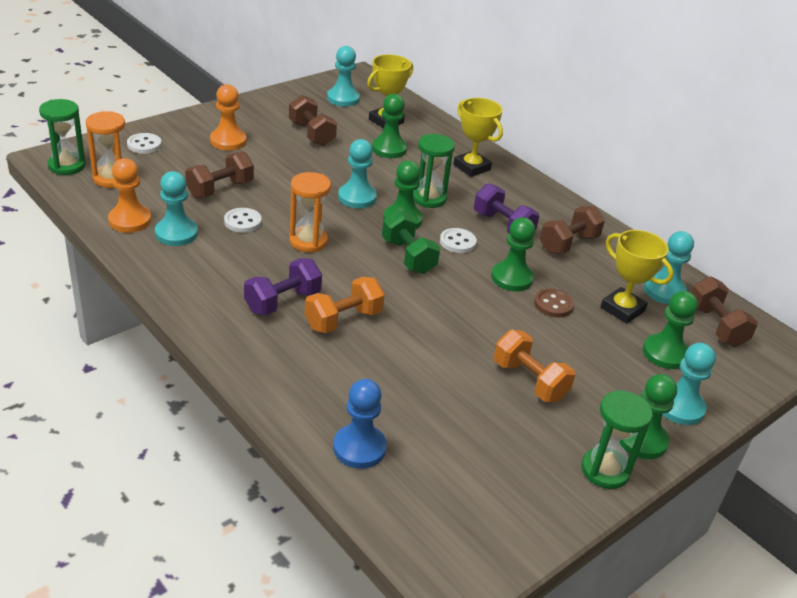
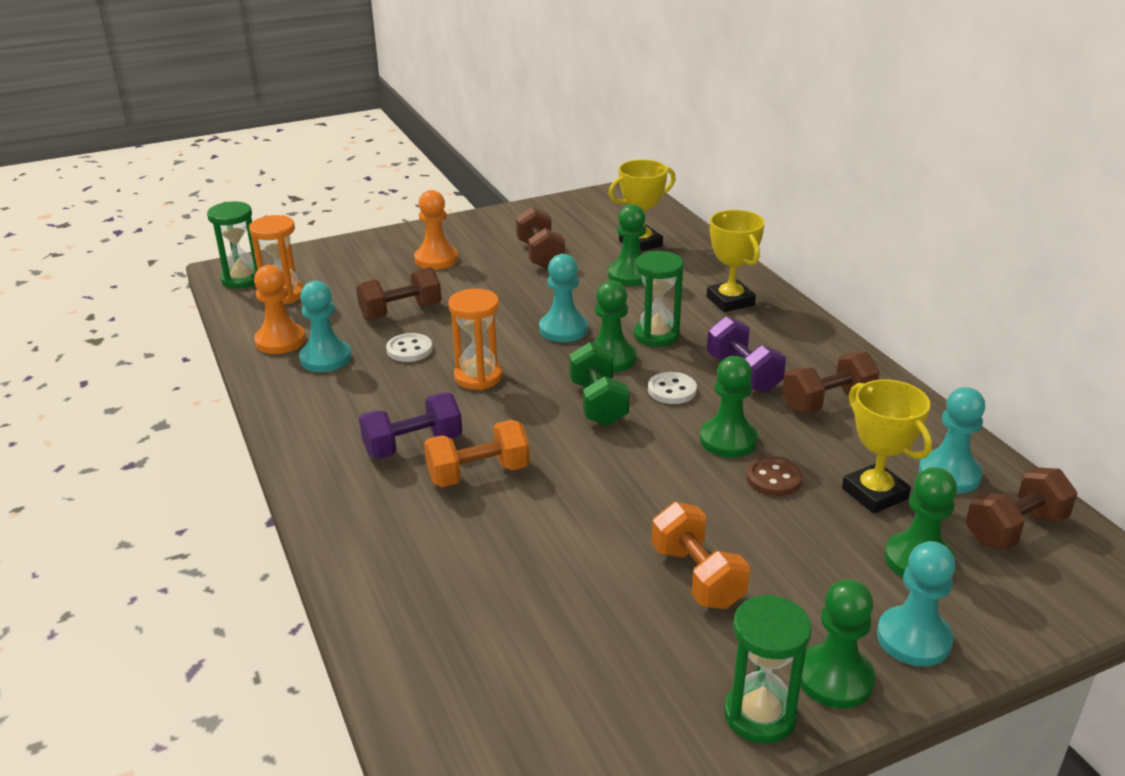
camera: 20 degrees right, 5 degrees down
(144, 145) = (338, 260): white button -> none
(343, 98) = (597, 217): turquoise pawn -> none
(359, 448) = (424, 637): blue pawn -> none
(716, 326) = (1014, 529): brown dumbbell -> brown dumbbell turned 60 degrees clockwise

